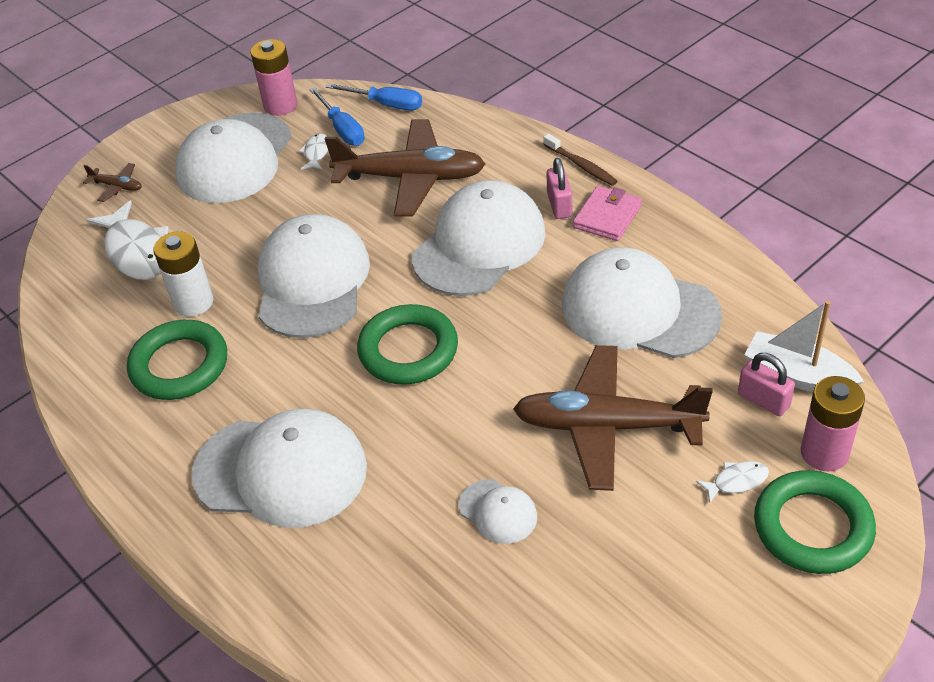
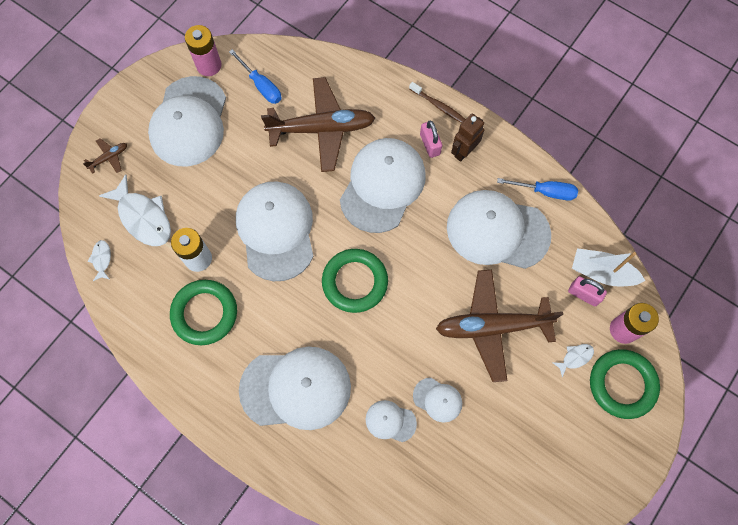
camera: 15 degrees left, 25 degrees up
(117, 186) = (109, 157): brown plane -> brown plane turned 45 degrees counterclockwise
(316, 153) = (248, 111): white fish -> white fish (102, 259)
(386, 104) = (287, 58): blue screwdriver -> blue screwdriver (545, 191)
(415, 531) = (390, 421): none -> white cap
(607, 217) = (464, 151): pink wallet -> brown robot

